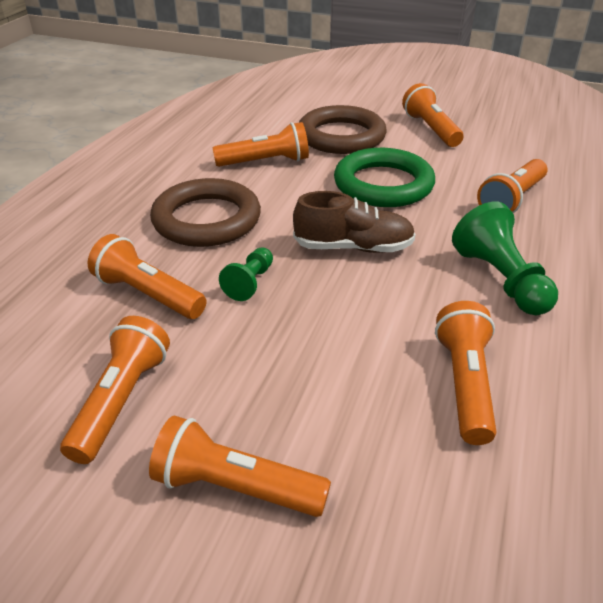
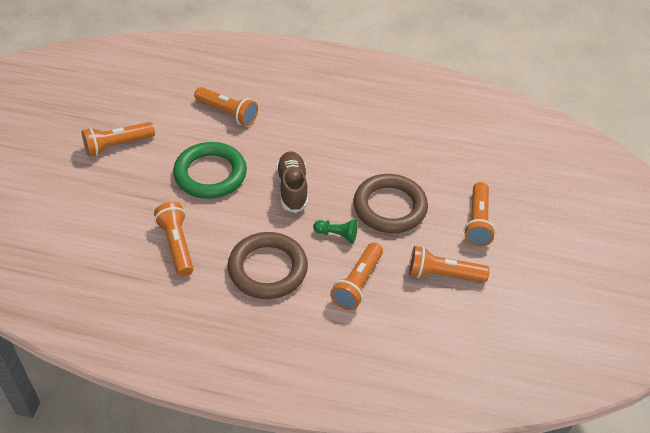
camera: 100 degrees left, 10 degrees up
(341, 136) = (129, 200): brown ring -> brown ring (389, 207)
(464, 384) = (398, 147): orange flashlight -> none
(500, 279) = (315, 127): green pawn -> none

